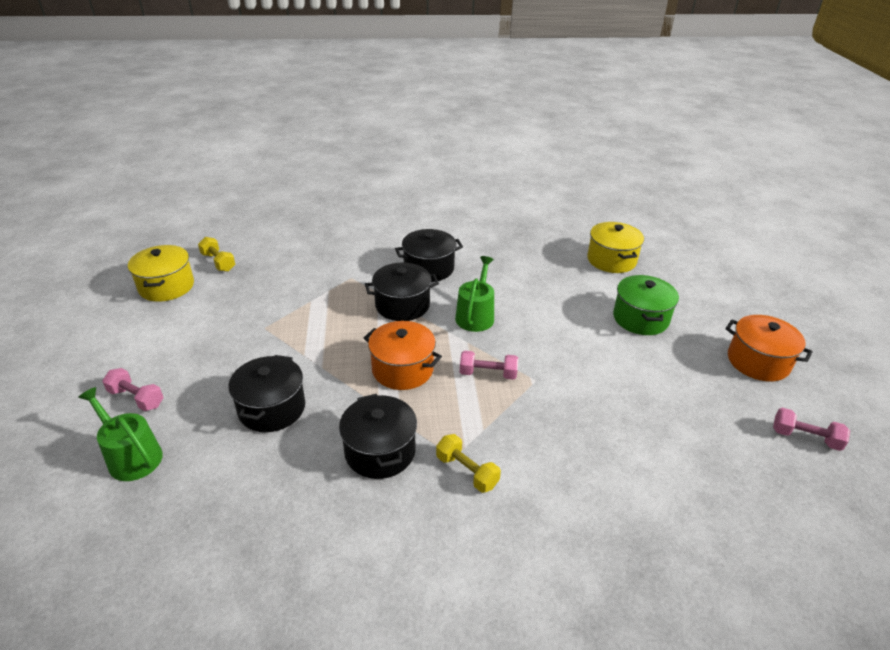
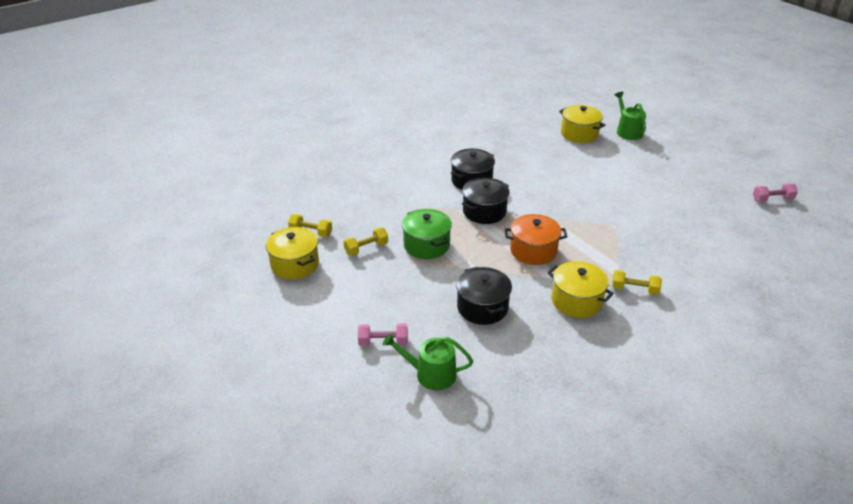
camera: 30 degrees left, 0 degrees up
(244, 297) = (366, 248): none -> yellow dumbbell
(380, 451) = (576, 301): black pot -> yellow pot
(475, 315) = (538, 200): green watering can -> green watering can (627, 131)
(488, 374) = (585, 232): pink dumbbell -> none
(640, 318) = (633, 165): green pot -> green pot (426, 245)
(758, 362) = (715, 167): orange pot -> none

